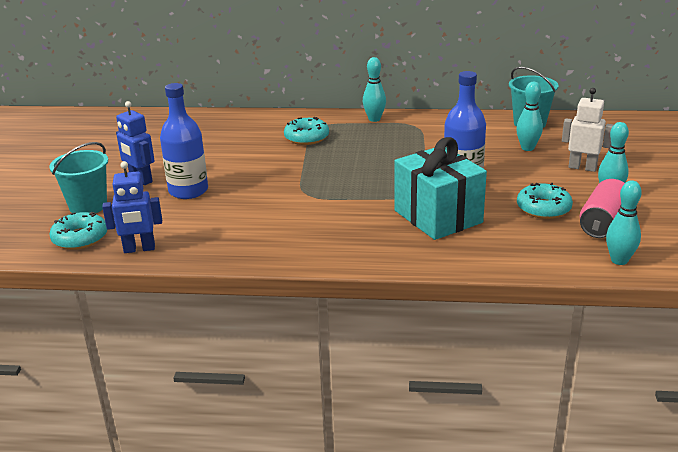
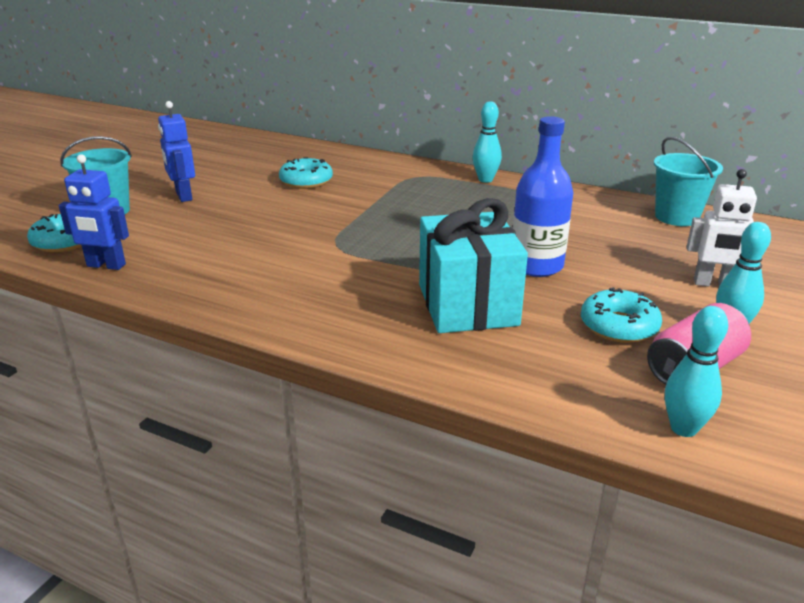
camera: 20 degrees right, 0 degrees up
(188, 191) = (217, 216): blue bottle -> none
(306, 138) = (392, 186): turquoise donut -> turquoise donut (306, 181)
(527, 148) = (652, 245): turquoise bowling pin -> none
(582, 167) = (713, 284): white robot -> white robot turned 150 degrees clockwise

